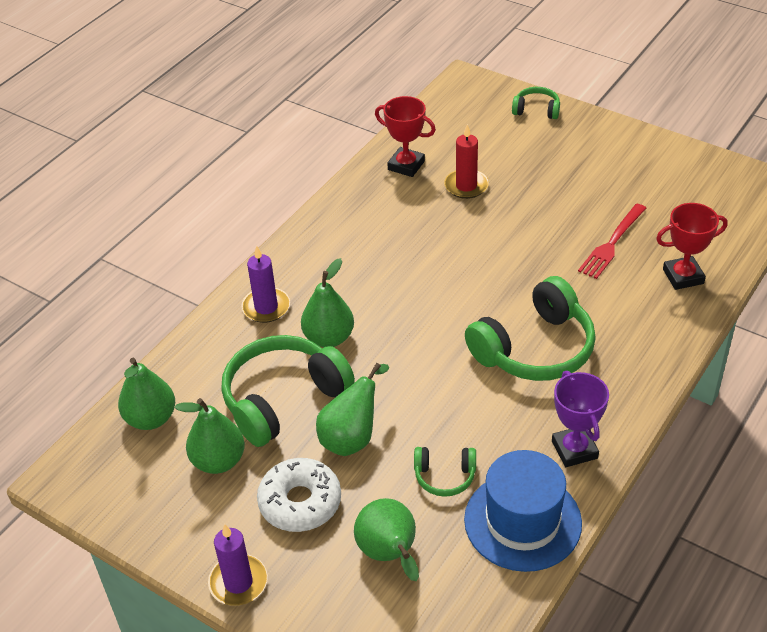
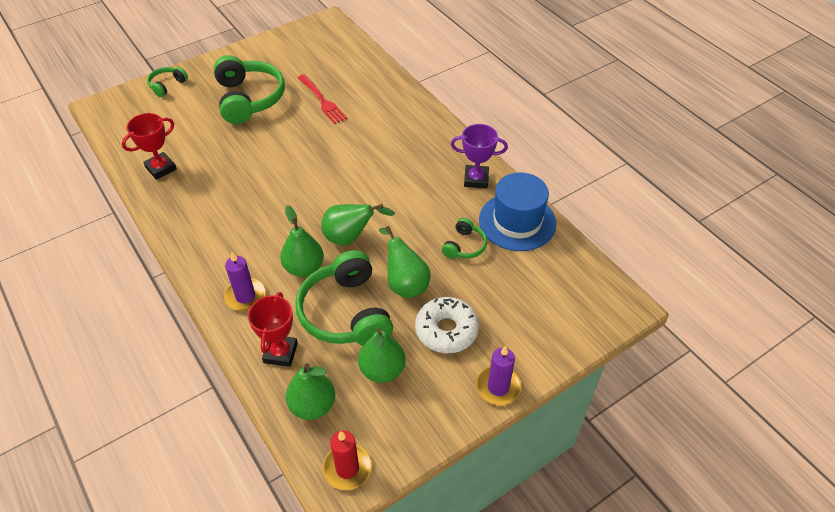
camera: 70 degrees left, 5 degrees up
(390, 555) = (513, 294): green pear -> green pear (350, 237)
(466, 186) = (211, 145): red candle -> red candle (347, 468)
(534, 348) = (385, 167): green headphones -> green headphones (248, 99)
(683, 276) = (372, 83): red trophy -> red trophy (280, 353)

